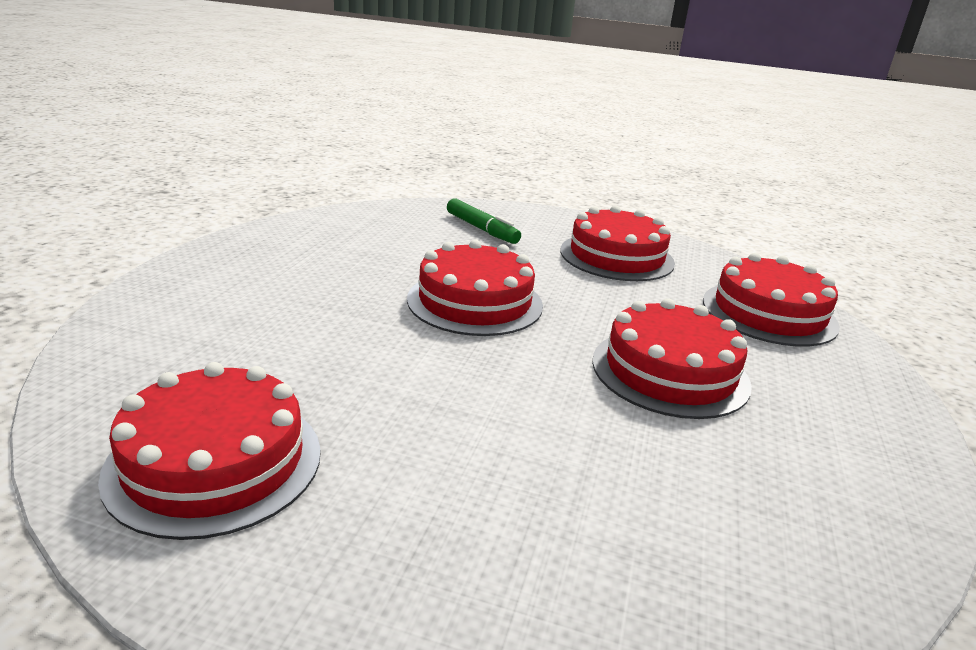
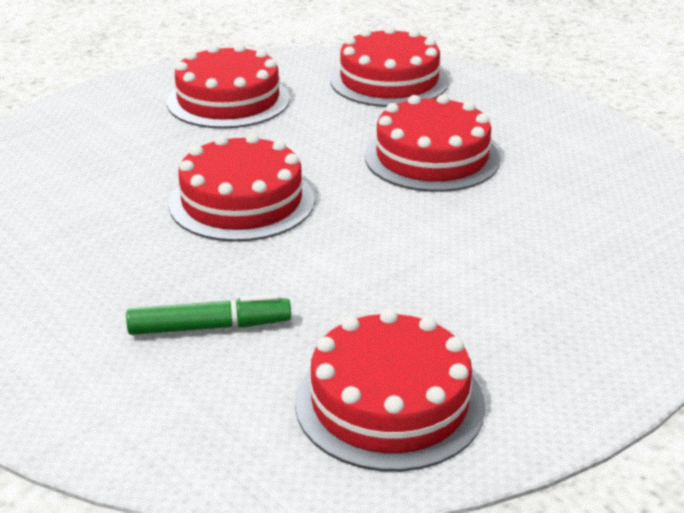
camera: 55 degrees left, 5 degrees up
(482, 229) = (86, 145): green marker -> green marker (210, 327)

